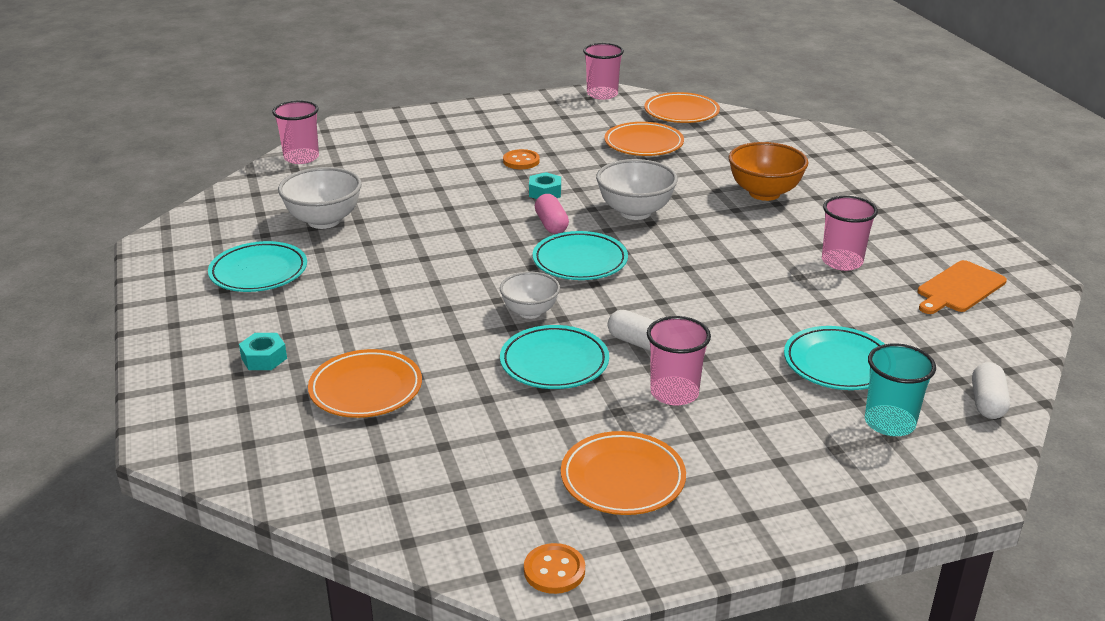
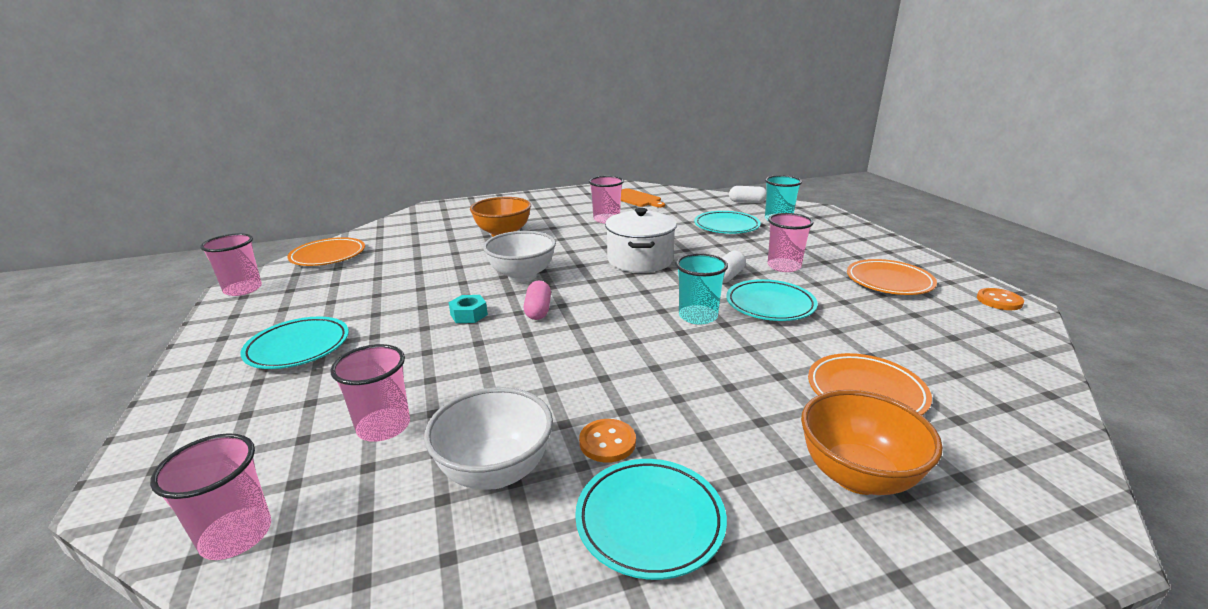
camera: 90 degrees left, 5 degrees down
(264, 358) = (857, 476): turquoise nut -> orange bowl
(383, 180) = (383, 426): none -> pink cup
(521, 161) = (385, 329): orange button -> orange button (607, 442)
(530, 312) = (698, 316): white bowl -> turquoise cup
(551, 224) = (538, 310): pink capsule -> pink capsule turned 75 degrees counterclockwise
(580, 261) = (608, 297): turquoise plate -> turquoise plate (298, 347)
(643, 144) = (385, 271): orange plate -> none
(687, 283) = (640, 260): none -> white pot

